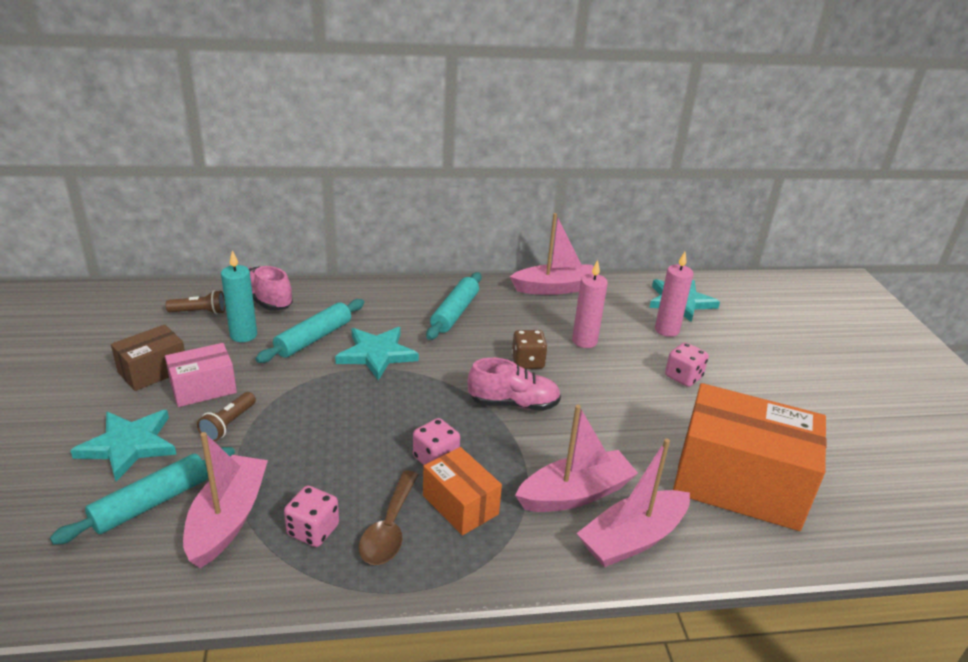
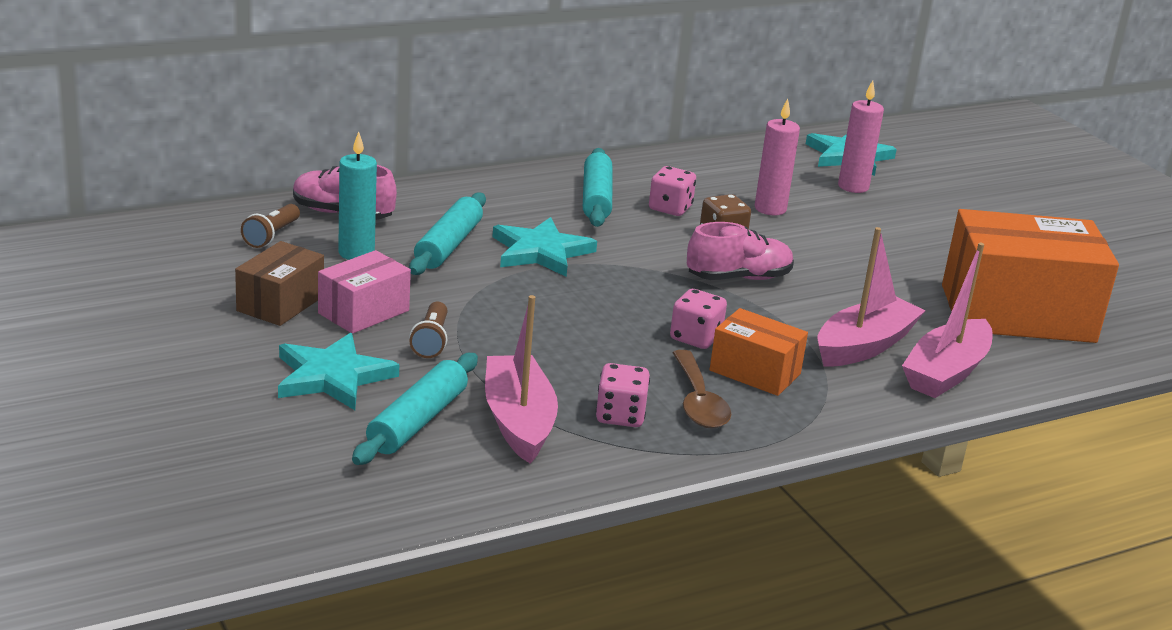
camera: 20 degrees left, 5 degrees down
(199, 312) = (272, 236): brown flashlight -> brown flashlight turned 135 degrees clockwise
(555, 288) = (695, 159): pink boat -> none
(683, 377) = (901, 229): pink dice -> pink dice (670, 208)

